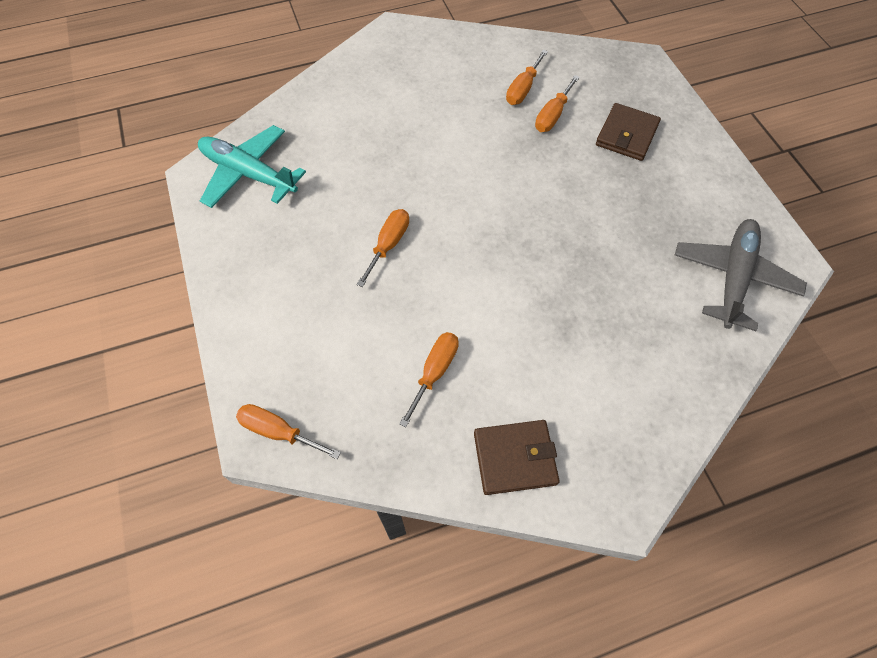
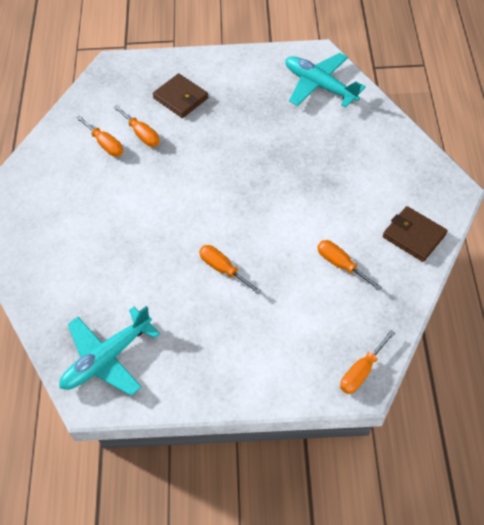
camera: 70 degrees left, 5 degrees down
(515, 458) = (414, 236): brown wallet -> brown wallet turned 60 degrees counterclockwise
(733, 277) = (319, 85): grey plane -> turquoise plane

